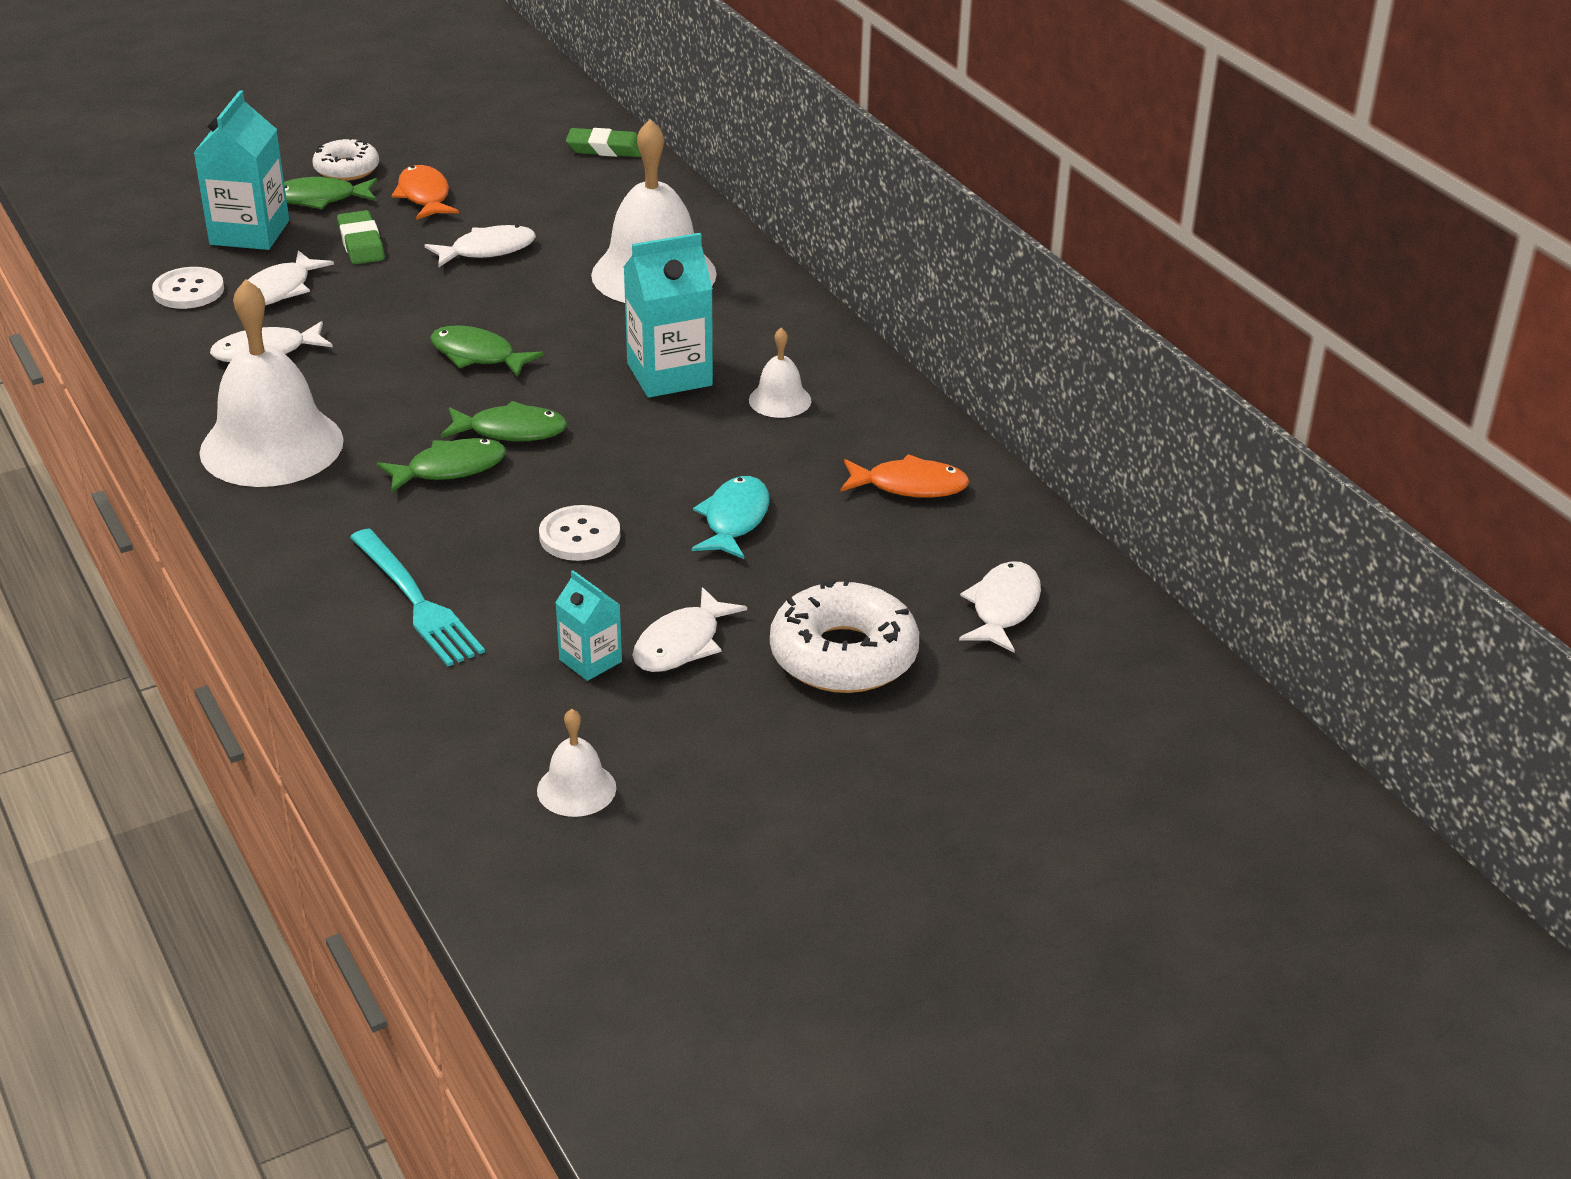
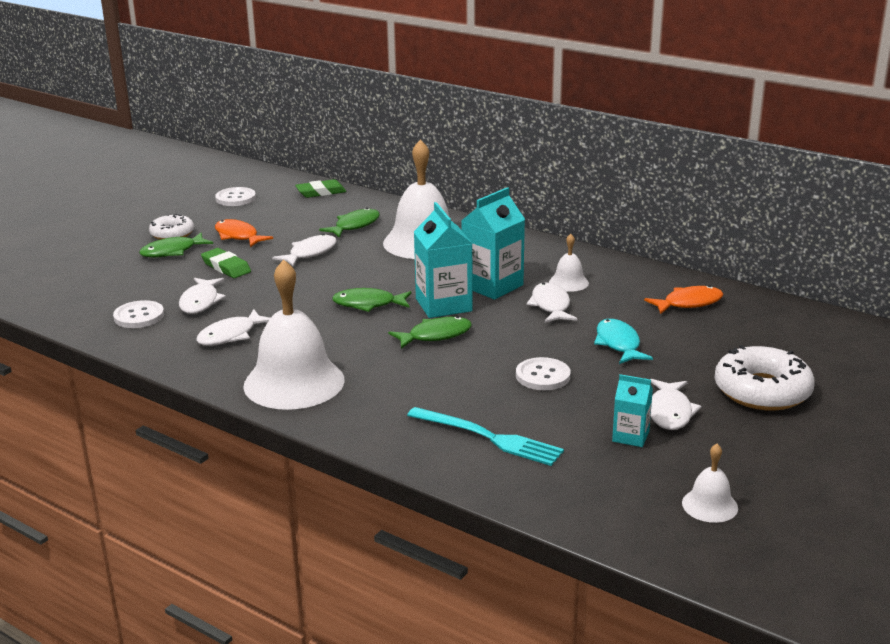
camera: 25 degrees left, 10 degrees down
(249, 232) = (145, 278): turquoise carton -> turquoise carton (443, 305)
(450, 469) = (422, 364): green fish -> green fish (354, 225)
(483, 129) = (235, 198): none -> white button
(1003, 608) = (810, 345): white fish -> white fish (550, 305)

